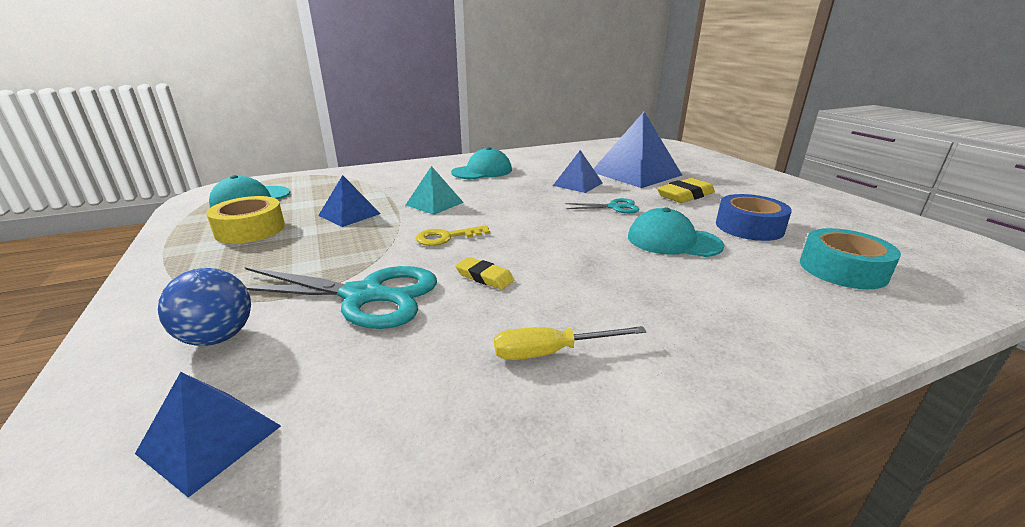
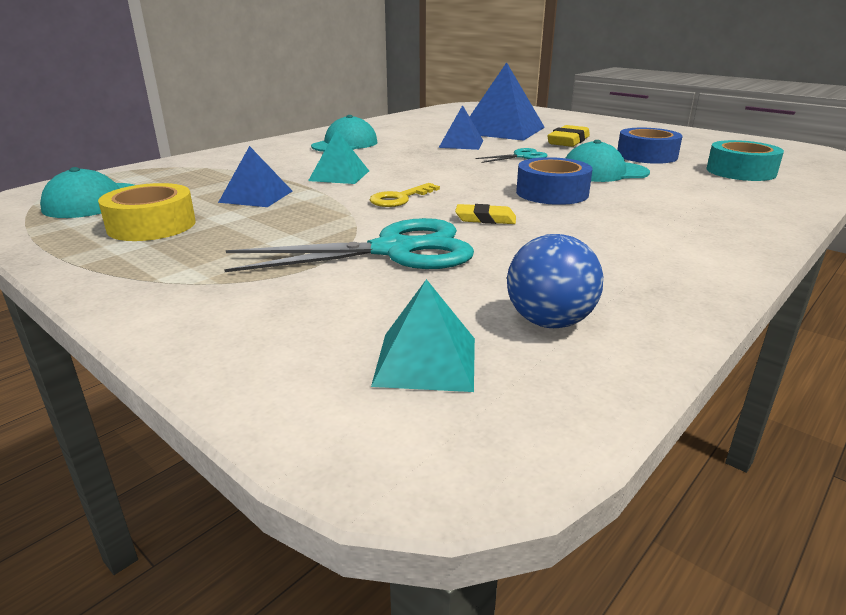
camera: 25 degrees left, 0 degrees up
(210, 439) = (426, 361): blue pyramid -> turquoise pyramid
(218, 337) = (296, 306): blue ball -> blue ball (549, 322)
(551, 352) = (615, 252): yellow screwdriver -> none
(586, 258) = (552, 193): none -> blue tape

